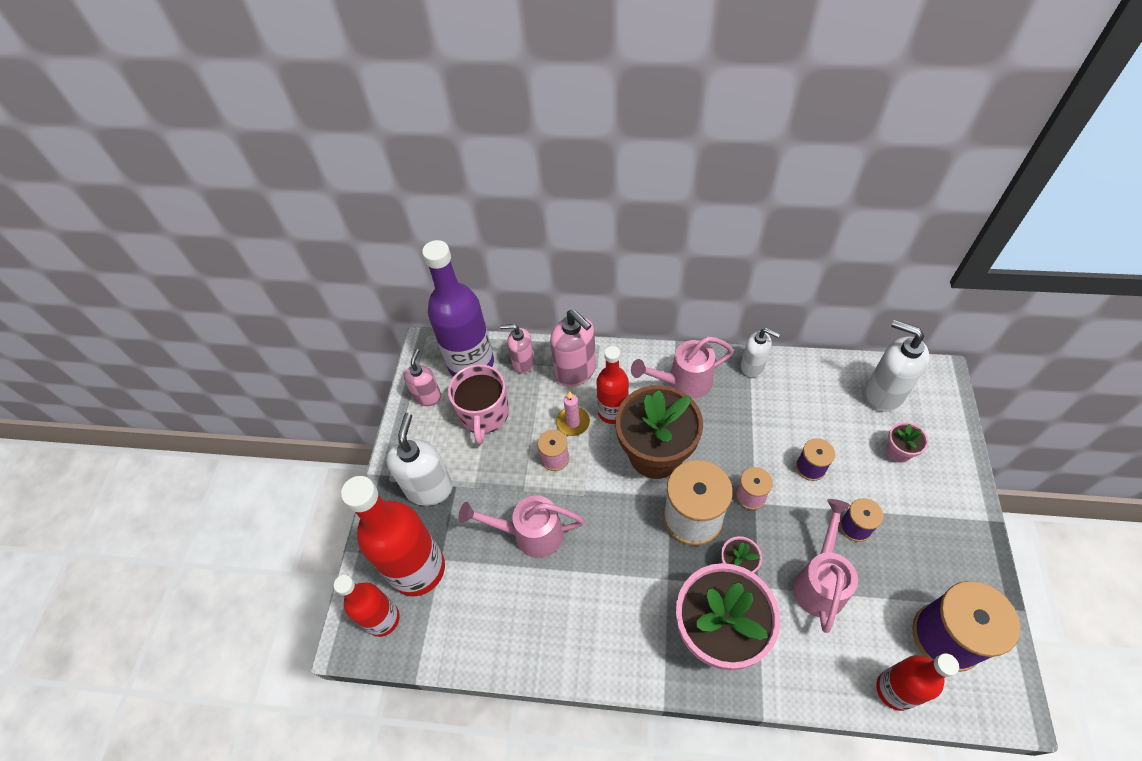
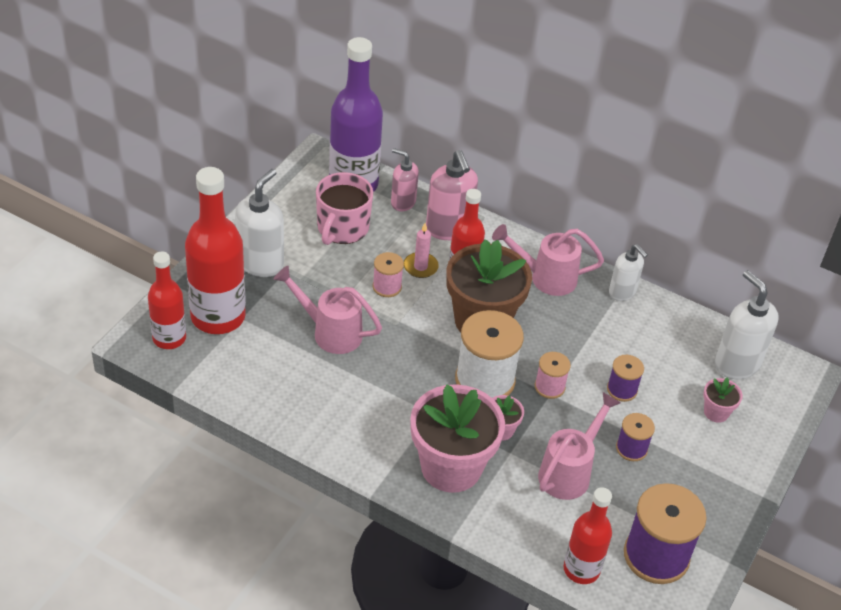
camera: 15 degrees right, 10 degrees down
(427, 396) = (298, 194): pink soap dispenser -> none

